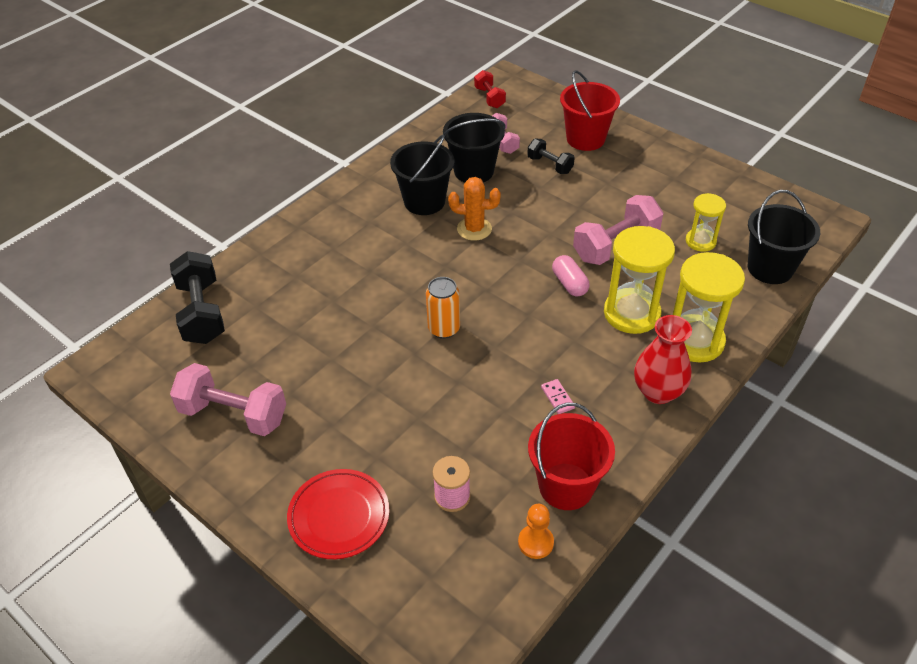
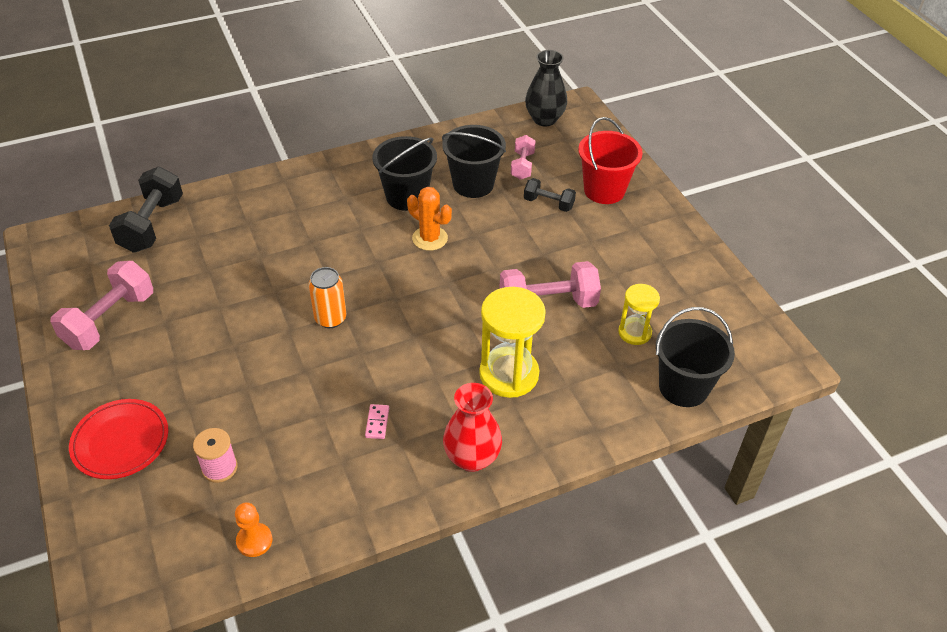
camera: 25 degrees right, 0 degrees up
(233, 414) = (110, 320): pink dumbbell -> pink dumbbell turned 75 degrees clockwise
(489, 98) = (544, 119): red dumbbell -> black vase
(550, 165) = (548, 203): black dumbbell -> black dumbbell turned 45 degrees counterclockwise
(566, 486) = (319, 505): red bucket -> none
(569, 284) = (474, 323): pink capsule -> none
(694, 341) = (547, 425): yellow hourglass -> none

